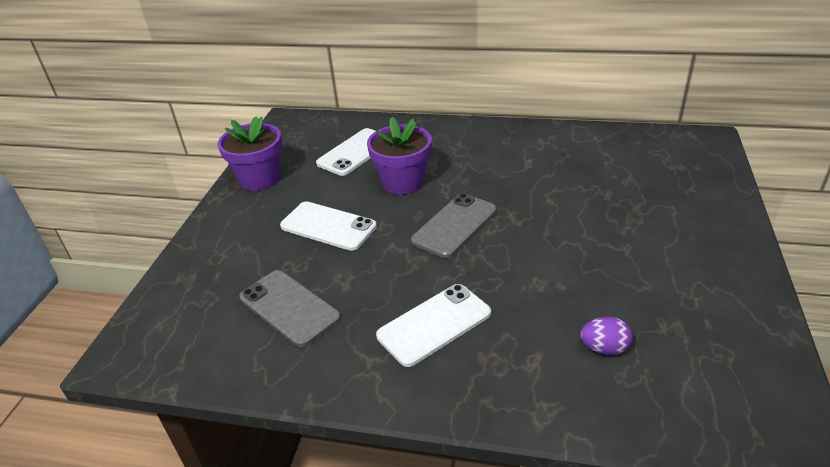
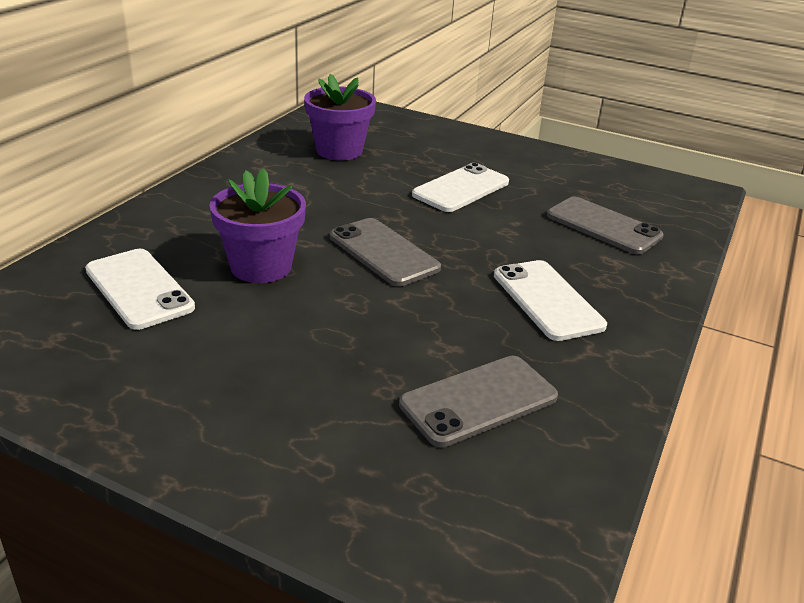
camera: 80 degrees left, 5 degrees down
(259, 179) = (116, 395): purple flower pot -> purple flower pot (339, 151)
(328, 226) = (316, 342): white phone -> white phone (461, 188)
(604, 348) = (603, 226): purple egg -> grey phone

